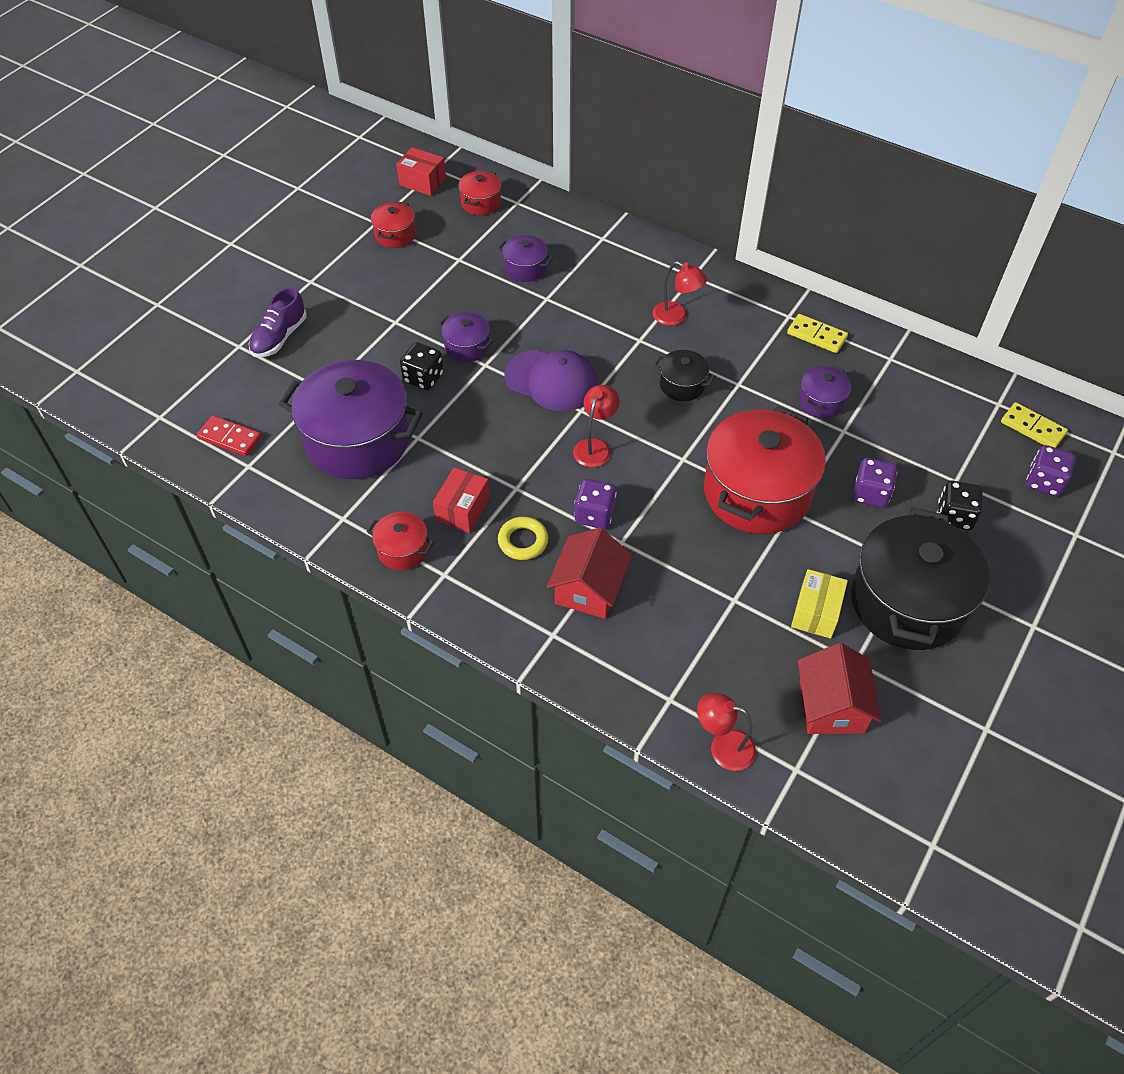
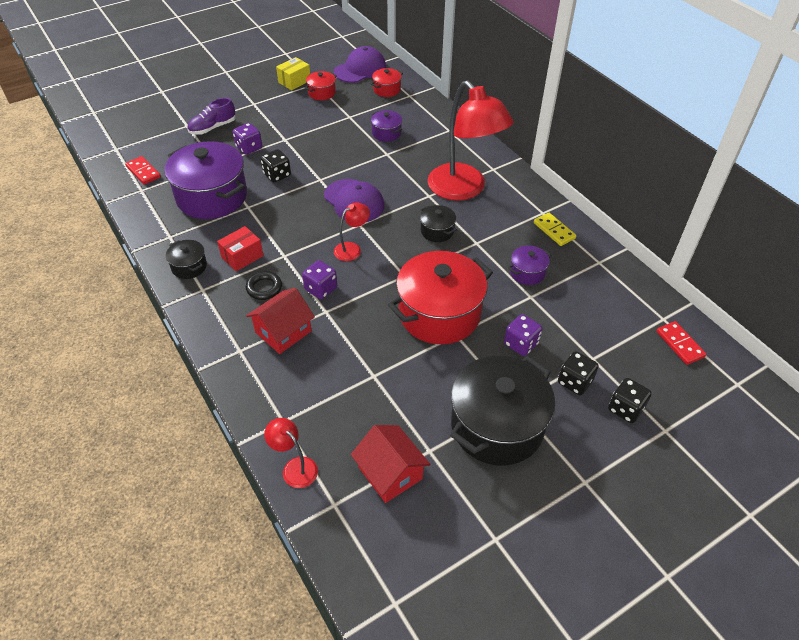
camera: 25 degrees right, 5 degrees down
(402, 550) = (189, 267): red pot -> black pot
(422, 182) = (360, 69): red box -> purple cap
(467, 347) = (316, 166): purple pot -> none
(523, 541) = (264, 288): yellow ring -> black ring
(676, 317) = (463, 189): red lamp -> red lamp, size x2.31
(816, 612) = (424, 406): yellow box -> yellow box (294, 81)
(831, 706) = (390, 473): red house -> red house turned 60 degrees counterclockwise
(1023, 526) = (625, 409): none -> black dice
(1032, 428) = (679, 344): yellow domino -> red domino
(1044, 482) = (663, 384): purple dice -> purple dice (249, 148)

